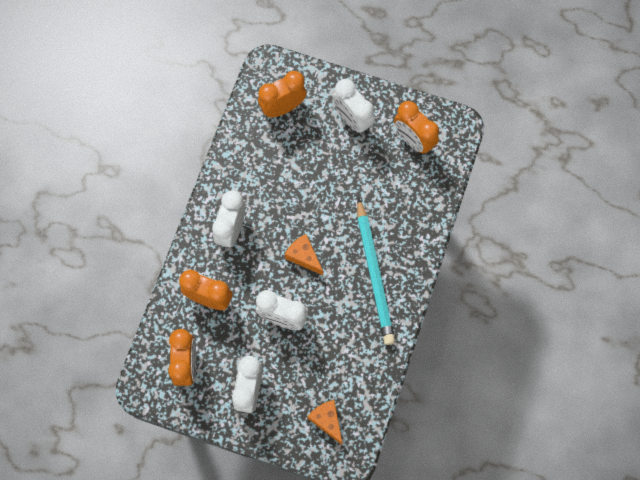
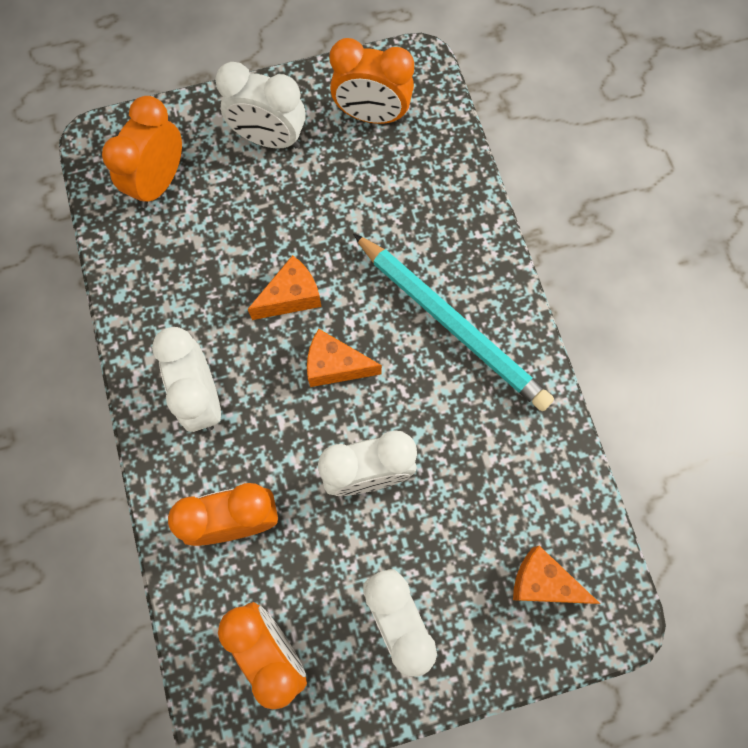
camera: 35 degrees left, 0 degrees up
(306, 209) = (291, 297): none -> orange cheese

